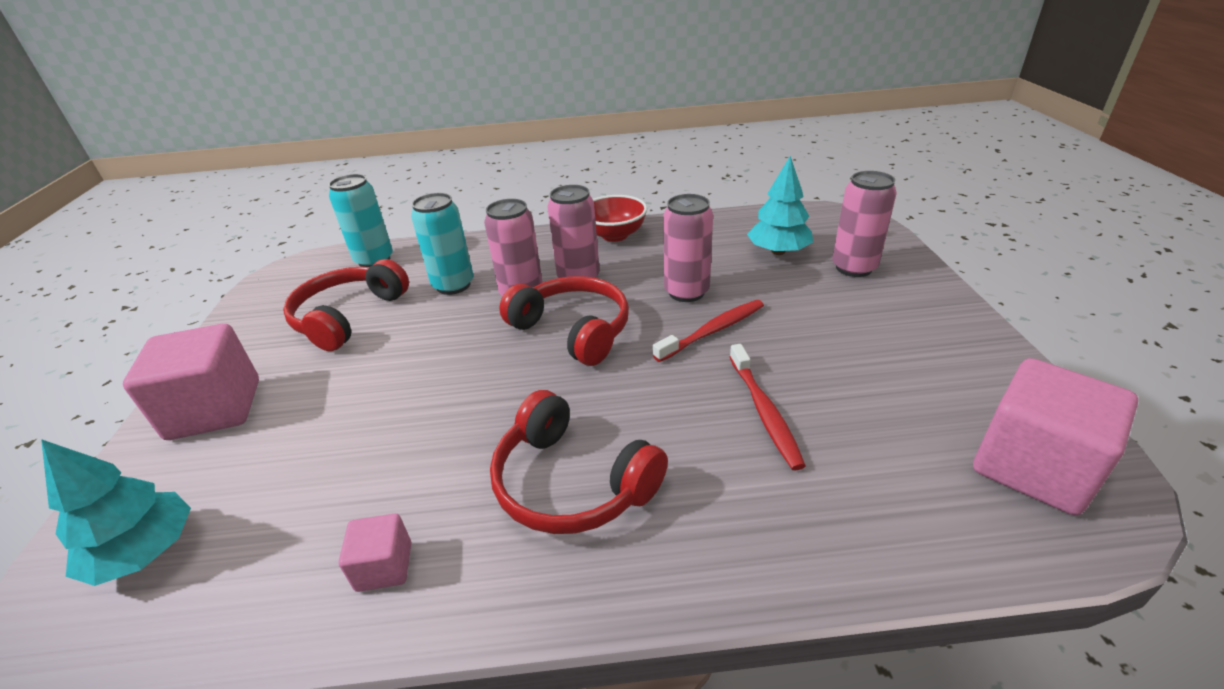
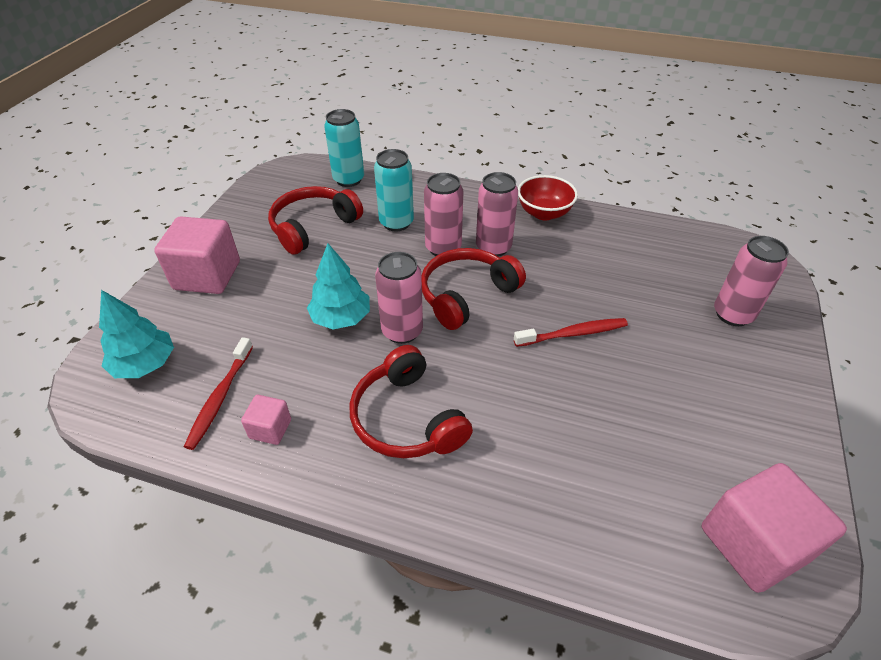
camera: 20 degrees right, 10 degrees up
(573, 330) = (466, 295): red headphones -> red headphones turned 105 degrees counterclockwise
(686, 292) = (572, 290): pink can -> pink can (402, 331)
(764, 411) = (571, 417): red toothbrush -> red toothbrush (220, 398)
(778, 251) = (675, 275): turquoise tree -> turquoise tree (341, 318)

